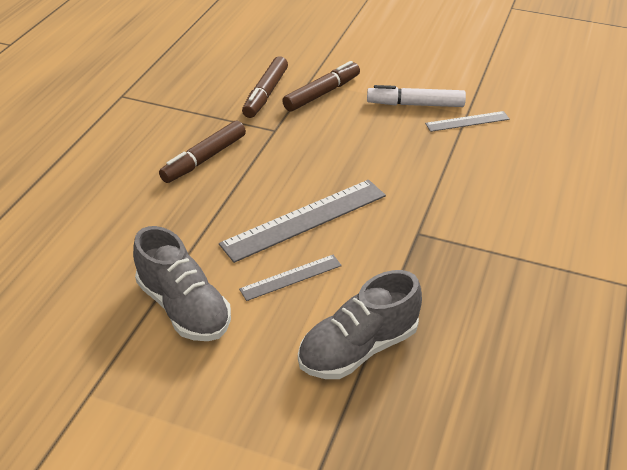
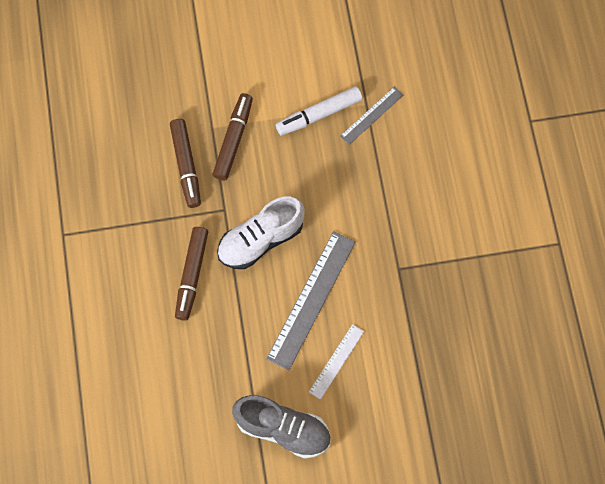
camera: 30 degrees left, 30 degrees up
(291, 160) = (260, 239): none -> white shoe
(291, 277) = (336, 361): grey ruler -> white ruler
(358, 348) = (416, 397): grey shoe -> none

